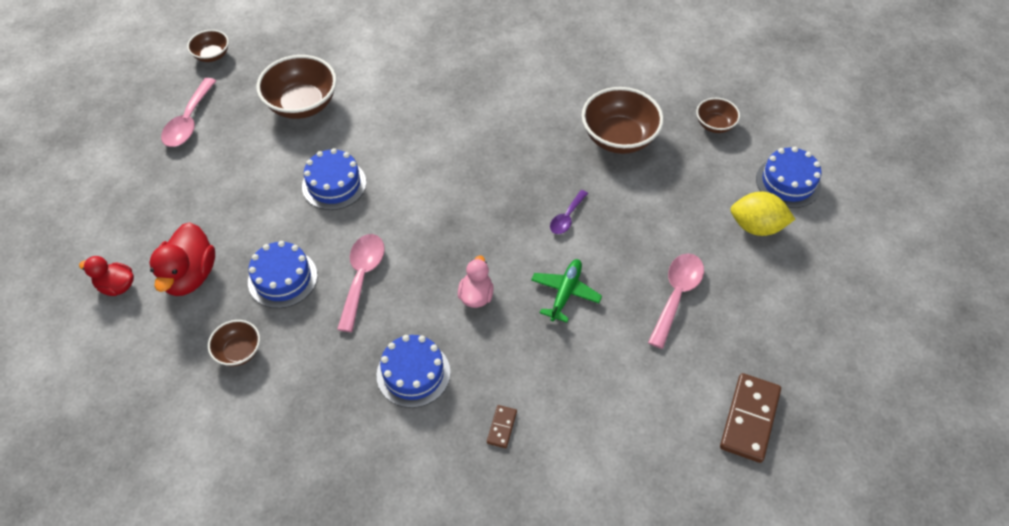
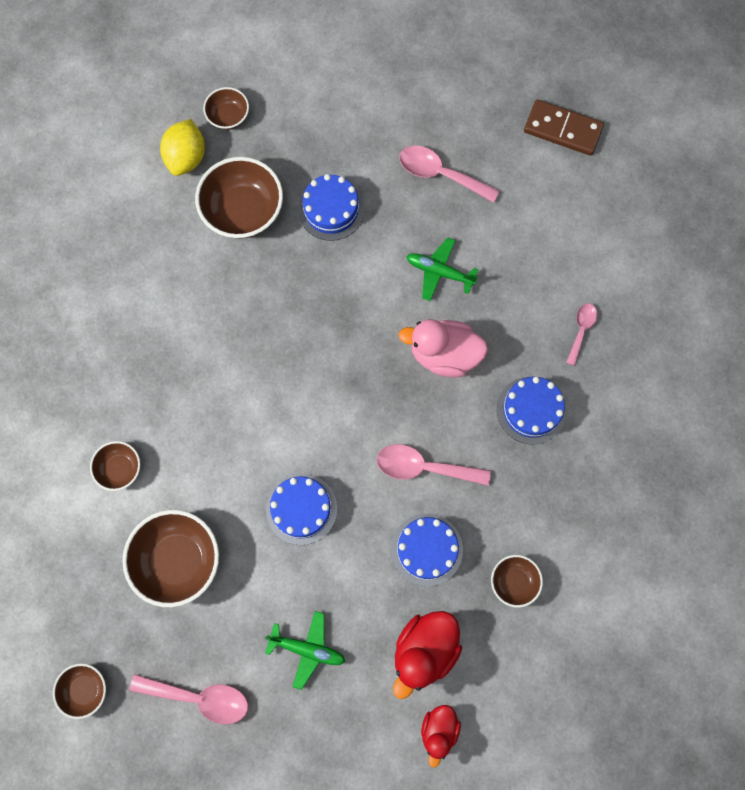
camera: 90 degrees left, 20 degrees up
(190, 276) = (424, 650): red duck -> red duck turned 120 degrees clockwise
(211, 190) = (307, 649): none -> green plane
(383, 67) = (120, 469): none -> brown bowl
(476, 295) = (444, 354): pink duck -> pink duck, size x1.63
(501, 427) = (581, 330): brown domino -> pink spoon
(567, 217) = (349, 267): purple spoon -> none
(756, 226) = (361, 96): yellow lemon -> yellow lemon (186, 158)
(788, 182) = (307, 60): blue cake -> blue cake (331, 210)

